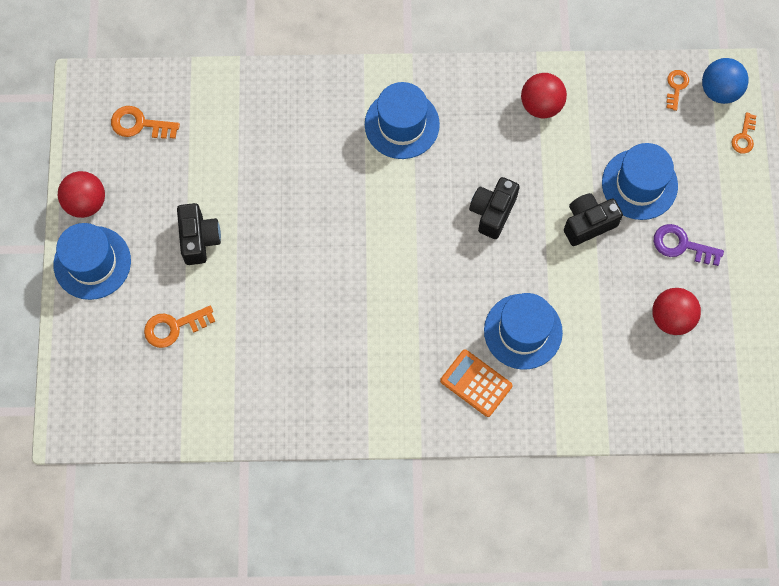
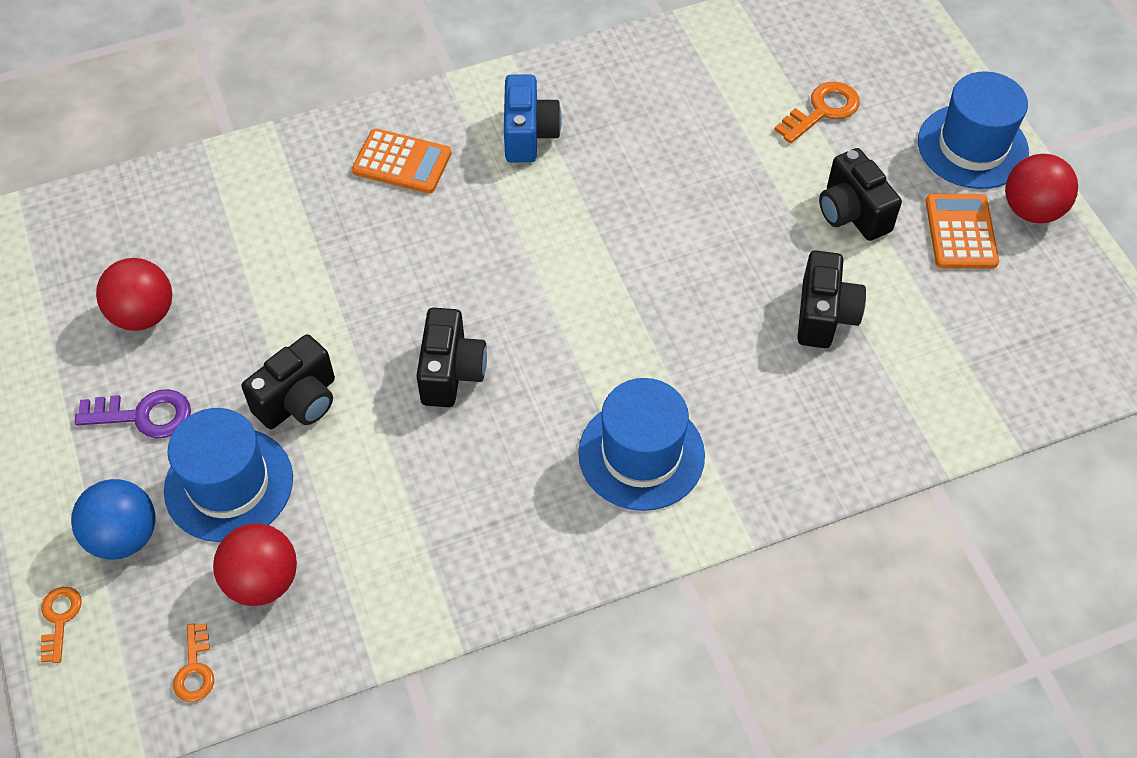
camera: 160 degrees right, 15 degrees down
(139, 124) = (1030, 329): orange key -> none
(140, 202) = (961, 232): none -> orange calculator
(255, 174) = (824, 315): none -> black camera
(382, 376) = (529, 135): none -> blue camera
(523, 331) = (357, 237): blue hat -> none
(541, 105) = (425, 559): red ball -> red ball (262, 581)
(720, 90) = (113, 690): blue ball -> blue ball (124, 536)

